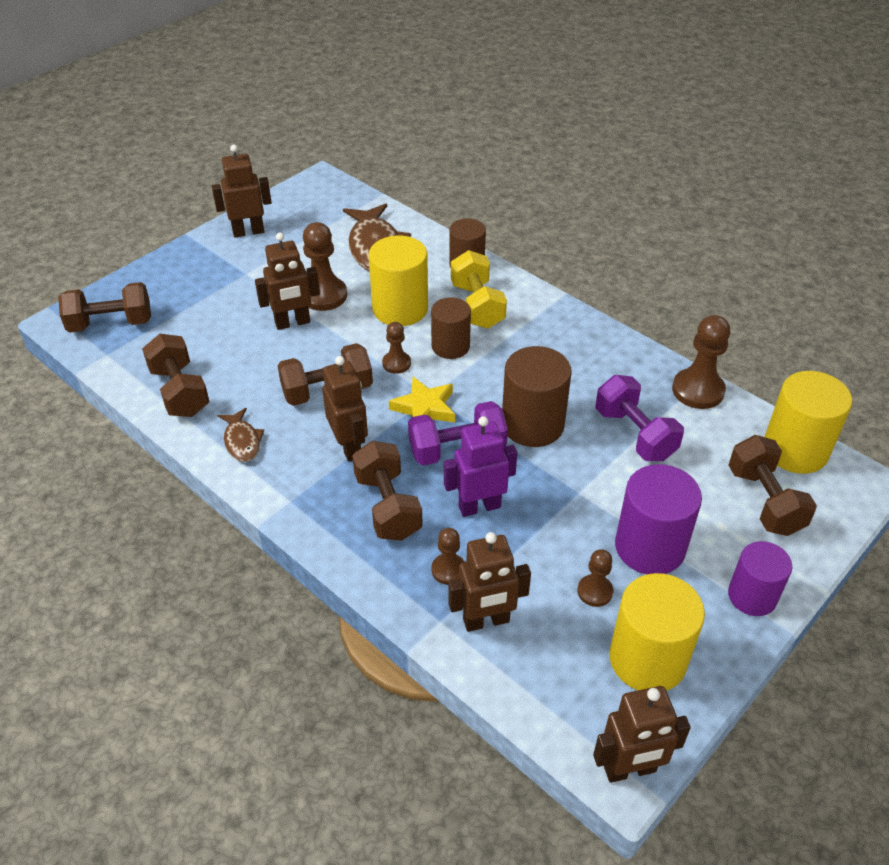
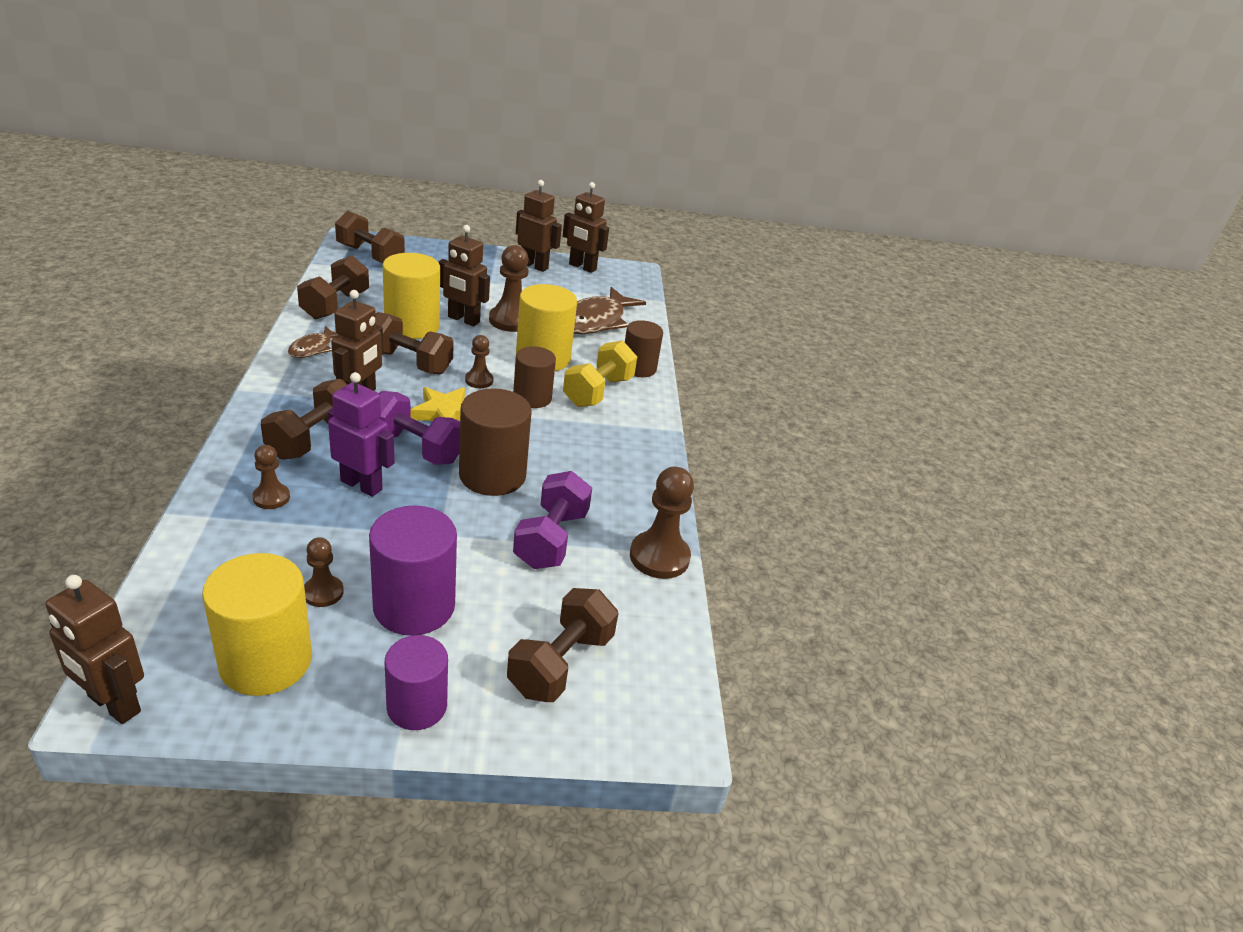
camera: 40 degrees right, 10 degrees down
(486, 621) = (230, 541): brown robot -> brown robot (582, 267)
(795, 450) = (660, 659): yellow cylinder -> yellow cylinder (412, 326)

